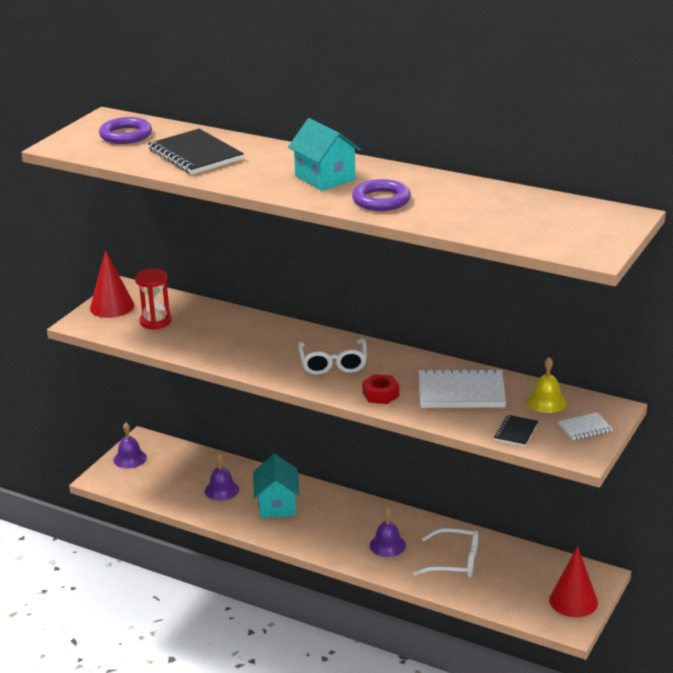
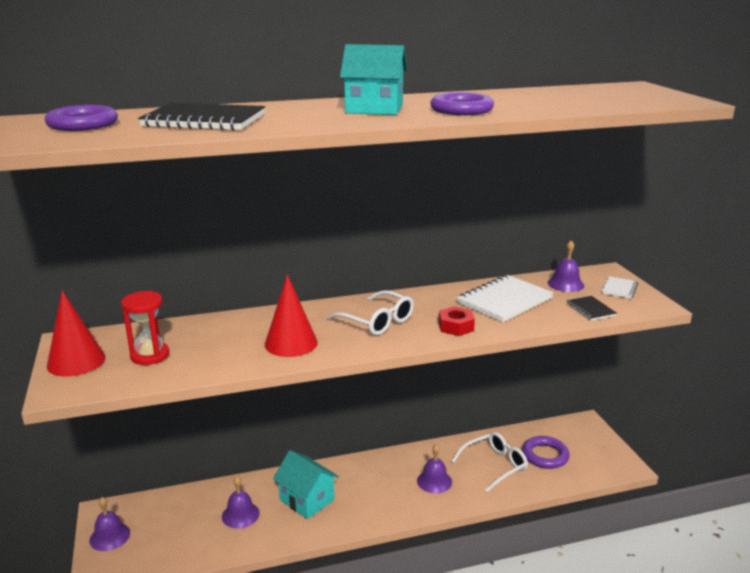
camera: 45 degrees left, 5 degrees down
(511, 579) = (545, 455): none -> purple ring
(546, 402) = (565, 284): yellow bell -> purple bell
(573, 601) = (599, 447): red cone -> red cone (291, 343)

